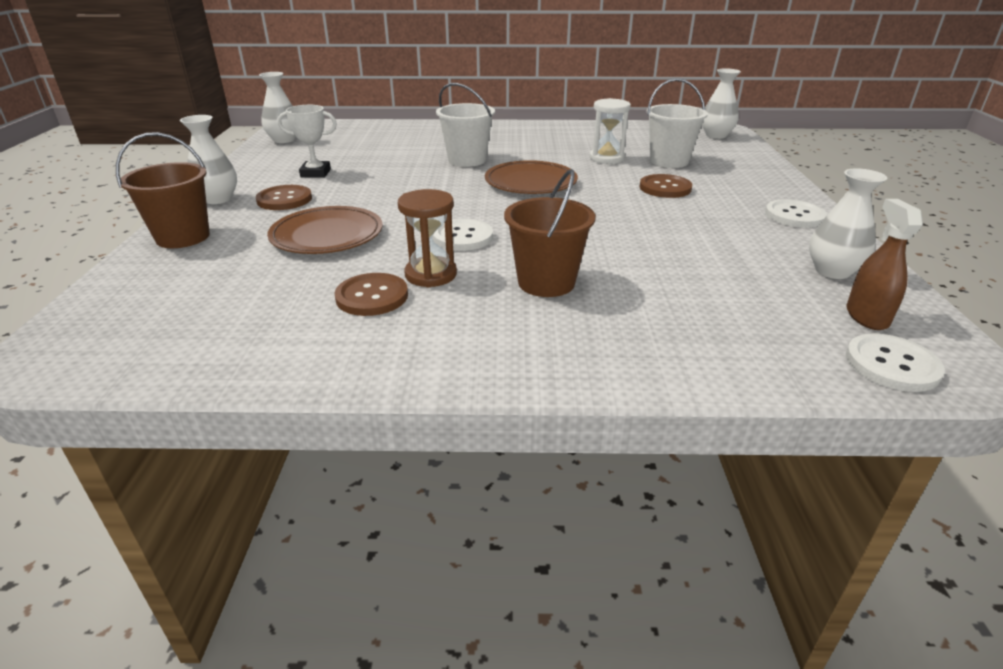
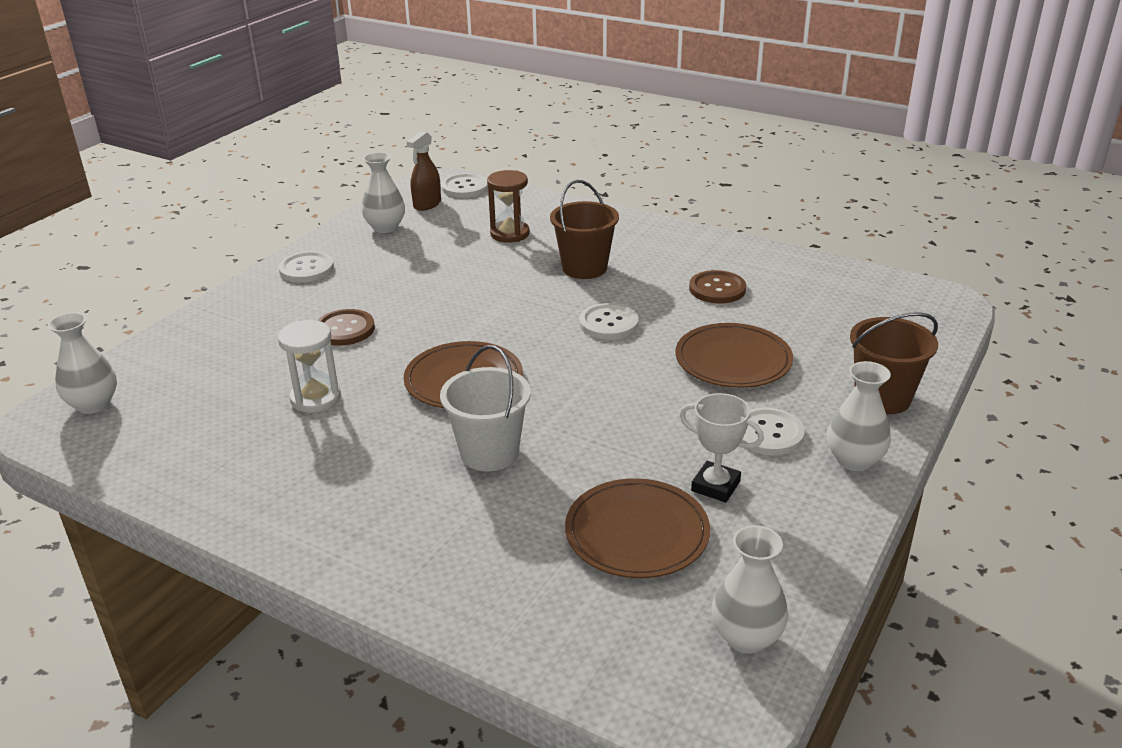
camera: 150 degrees left, 0 degrees up
(284, 199) = (768, 433): brown button -> white button
(354, 153) = (637, 533): none -> brown plate
(431, 274) = (663, 295): brown hourglass -> brown hourglass (510, 234)
(669, 161) = (259, 369): white bucket -> none

